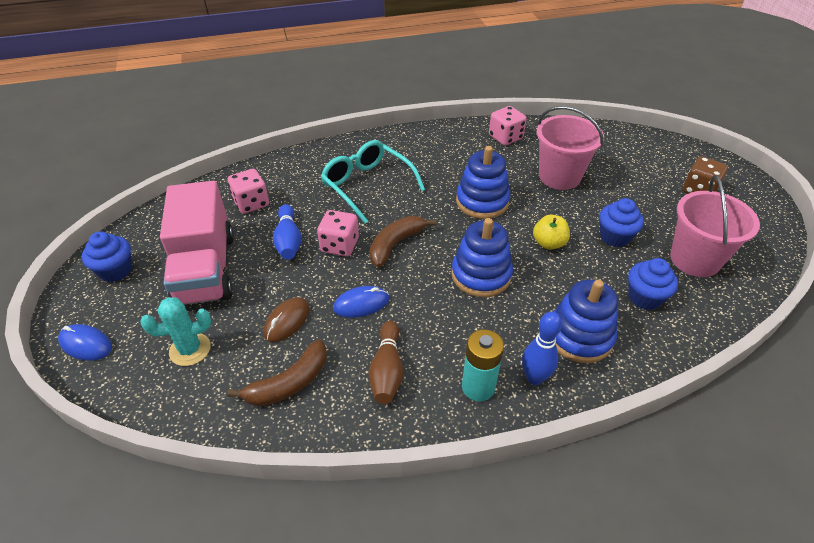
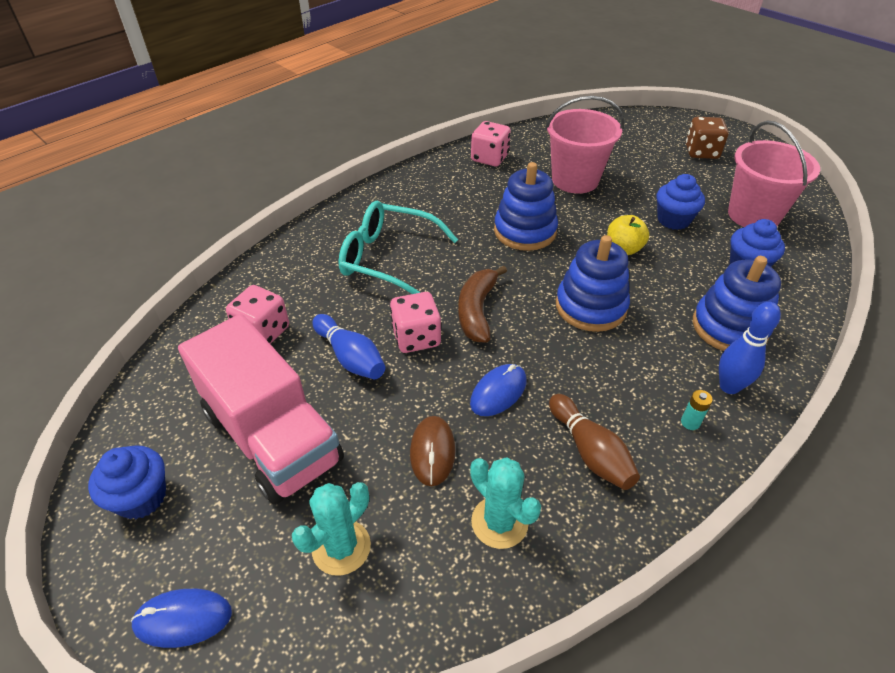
camera: 30 degrees left, 0 degrees up
(289, 383) = (499, 522): brown banana -> turquoise cactus
(478, 387) = (690, 422): turquoise battery -> turquoise battery, size x0.48

